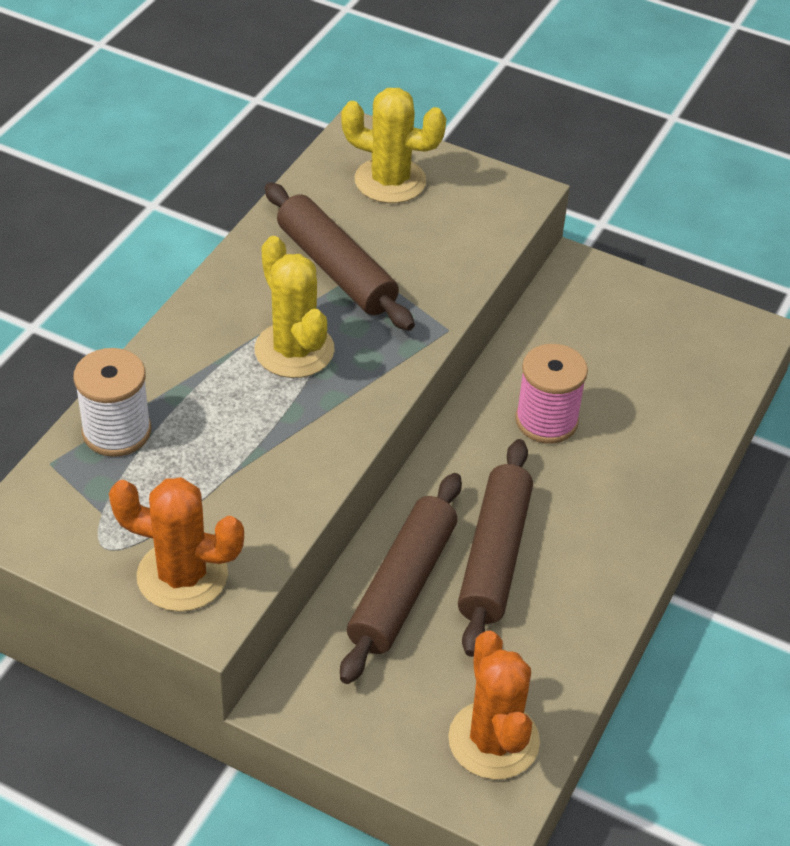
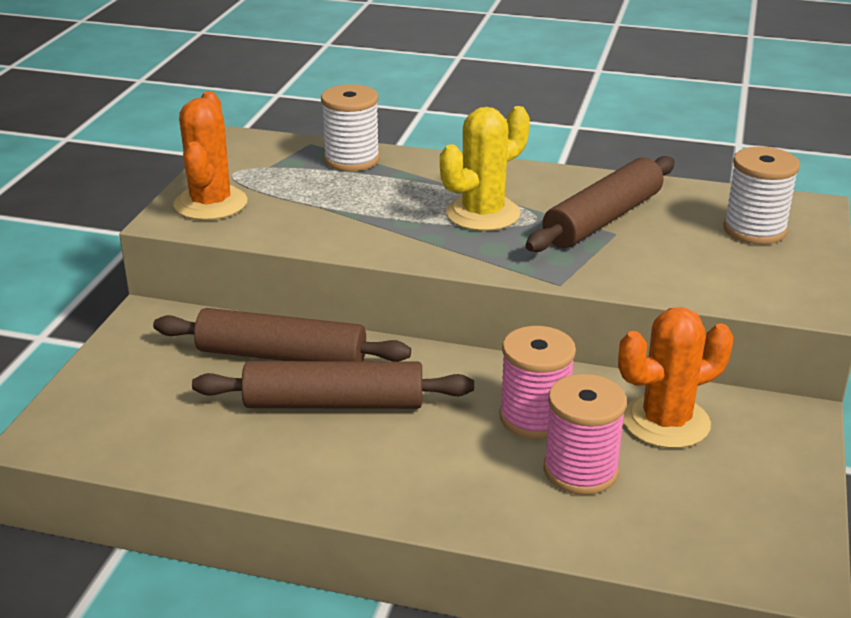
camera: 80 degrees right, 15 degrees down
(390, 181) = (754, 230): yellow cactus -> white spool
(493, 740) = (112, 426): orange cactus -> orange cactus (666, 422)
(623, 410) = (580, 470): none -> pink spool

